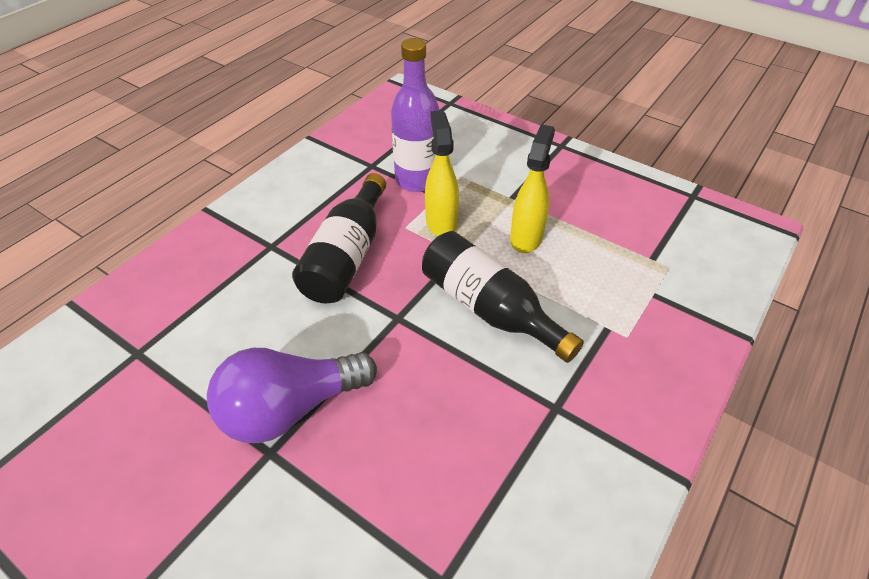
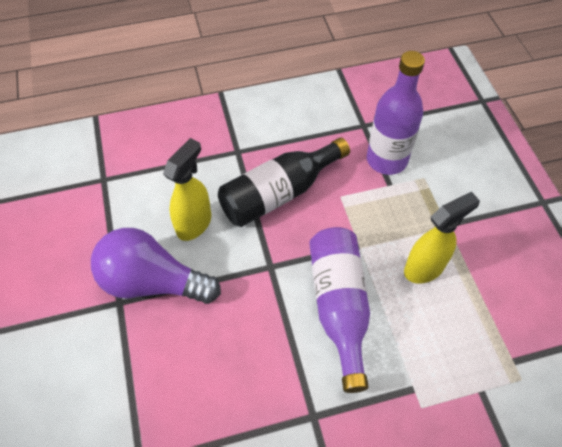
camera: 40 degrees right, 10 degrees up
(441, 222) = (370, 210): yellow spray bottle -> yellow spray bottle (194, 224)
(489, 309) = (339, 306): black bottle -> purple bottle

